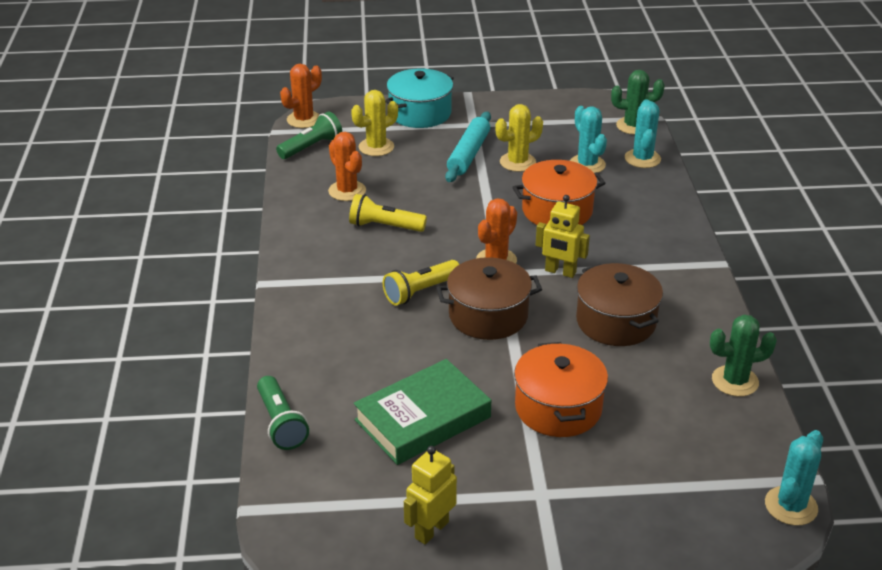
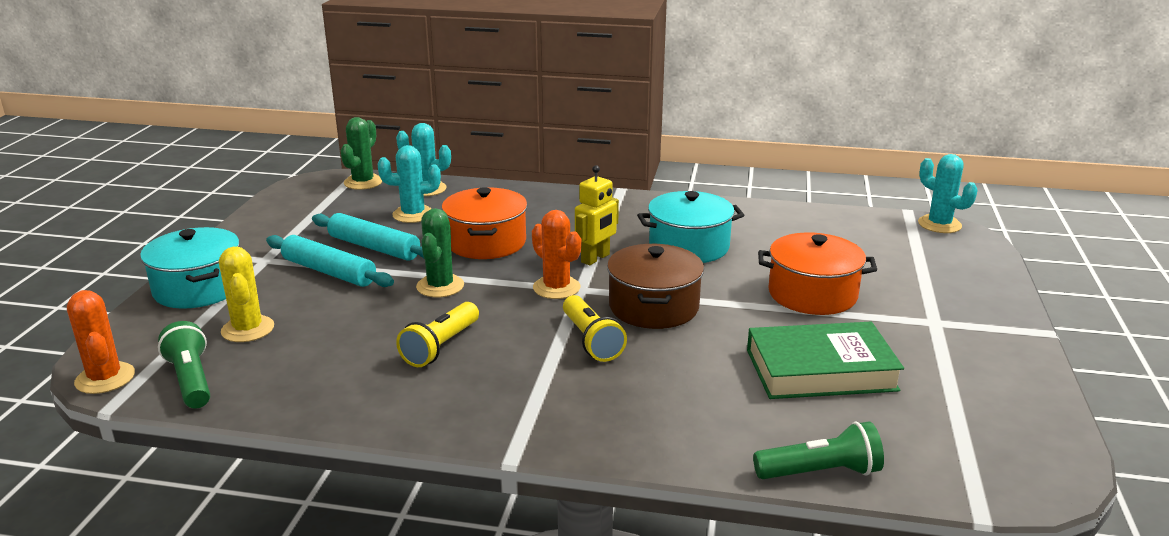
camera: 75 degrees left, 10 degrees down
(347, 191) = (335, 364): orange cactus -> none
(422, 418) = (820, 370): green book -> green book turned 75 degrees counterclockwise
(431, 530) = (994, 388): yellow robot -> none
(517, 162) = (374, 247): yellow cactus -> turquoise rolling pin
(616, 322) = (689, 246): brown pot -> turquoise pot
(735, 381) = (787, 215): green cactus -> green cactus (440, 286)

